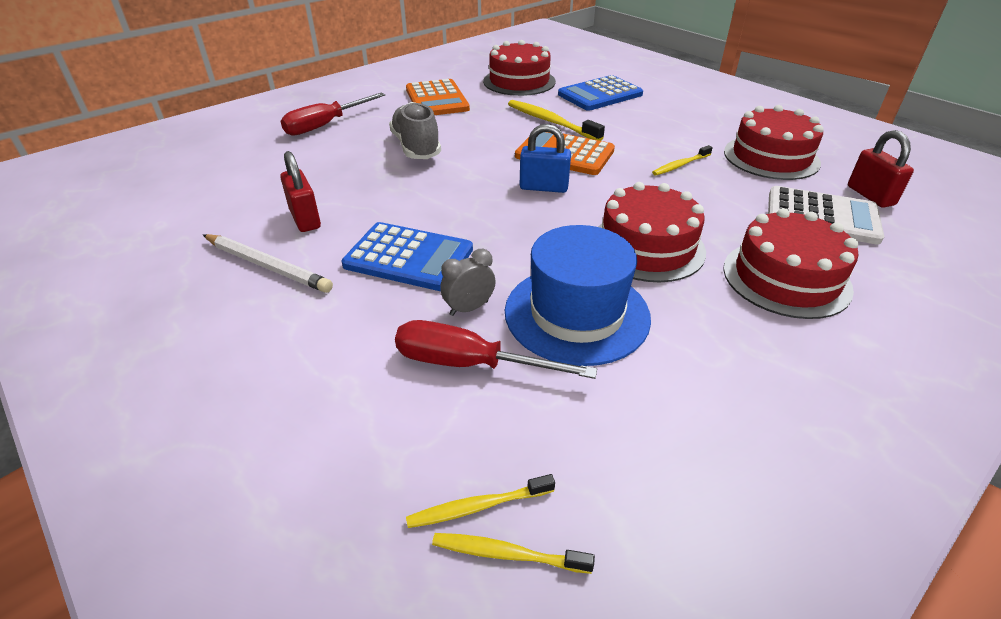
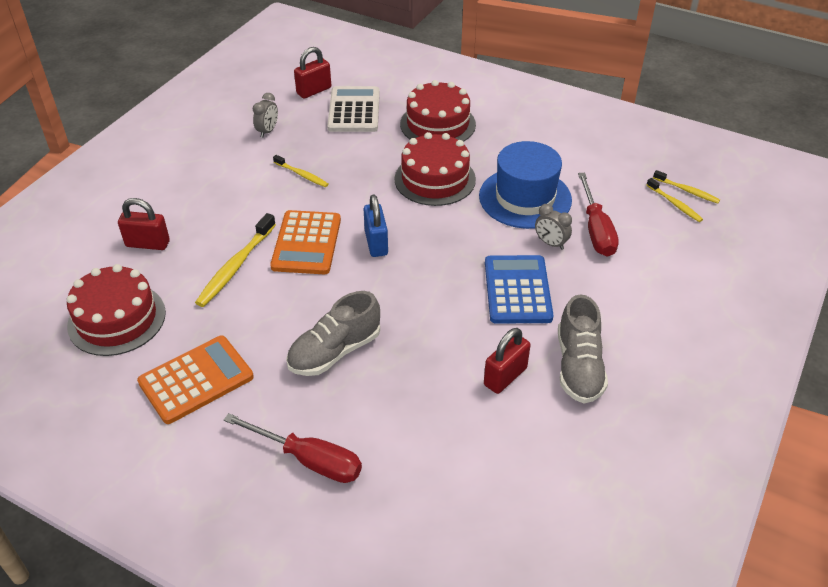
camera: 110 degrees left, 5 degrees up
(267, 266) = (578, 366): white pencil -> grey shoe
(507, 554) = (687, 191): yellow toothbrush -> yellow toothbrush turned 45 degrees counterclockwise
(600, 94) = (148, 244): blue calculator -> red padlock
(771, 157) = (267, 131): red cake -> grey clock

